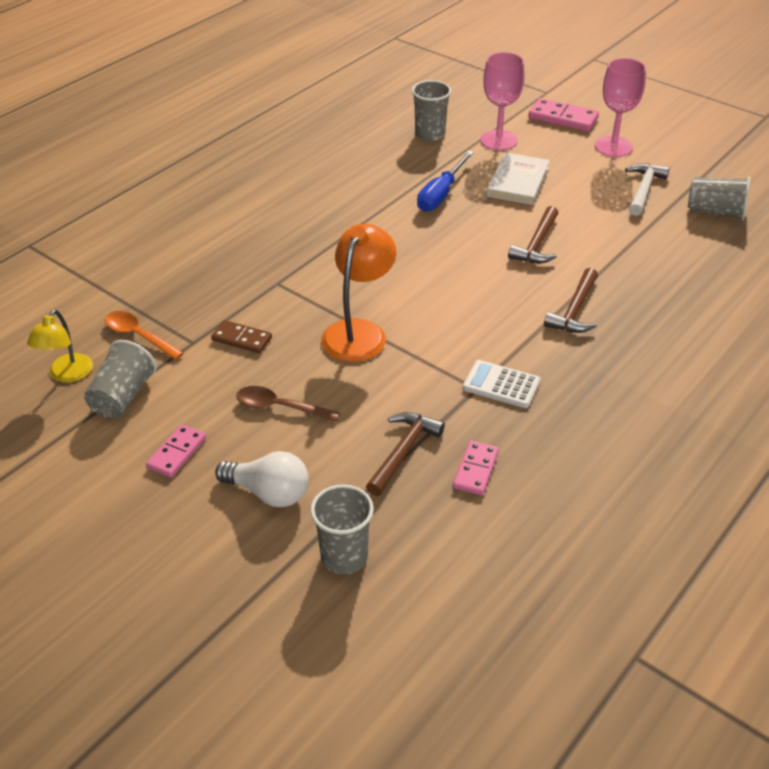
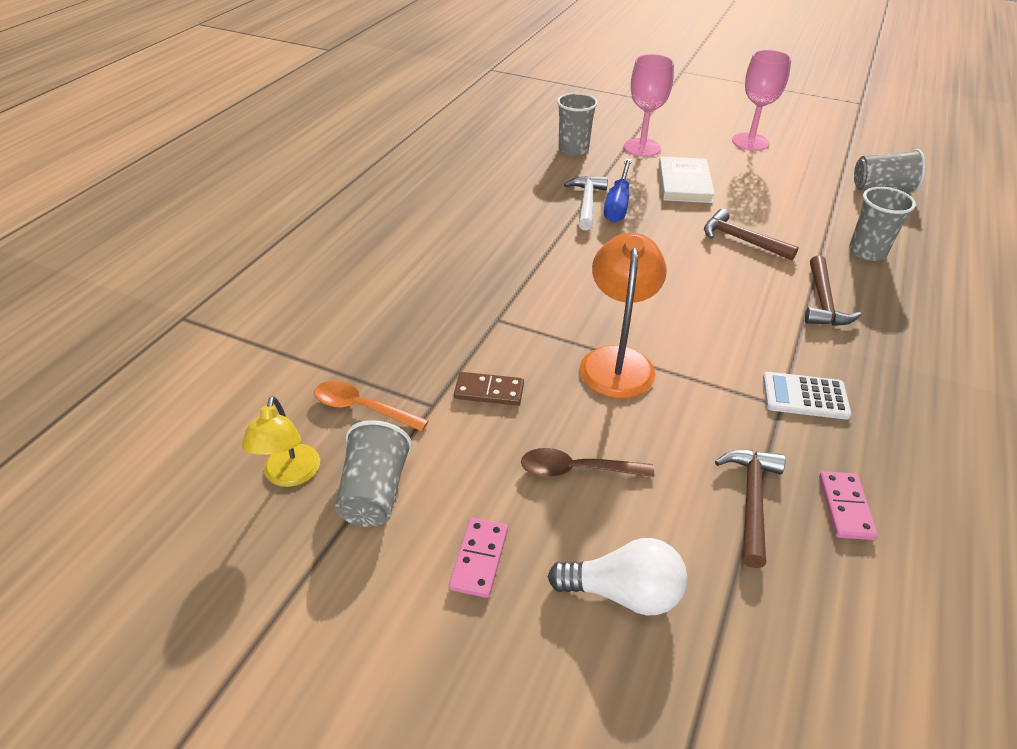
camera: 15 degrees left, 0 degrees up
(344, 557) = (768, 668): grey cup -> grey cup (867, 252)
(537, 244) = (741, 240): brown hammer -> brown hammer turned 120 degrees clockwise
(563, 118) = (688, 122): pink domino -> none
(643, 190) = (804, 176): white hammer -> white hammer (587, 203)

